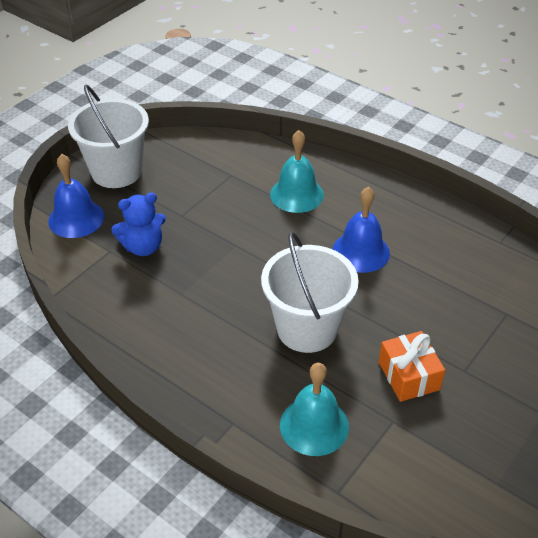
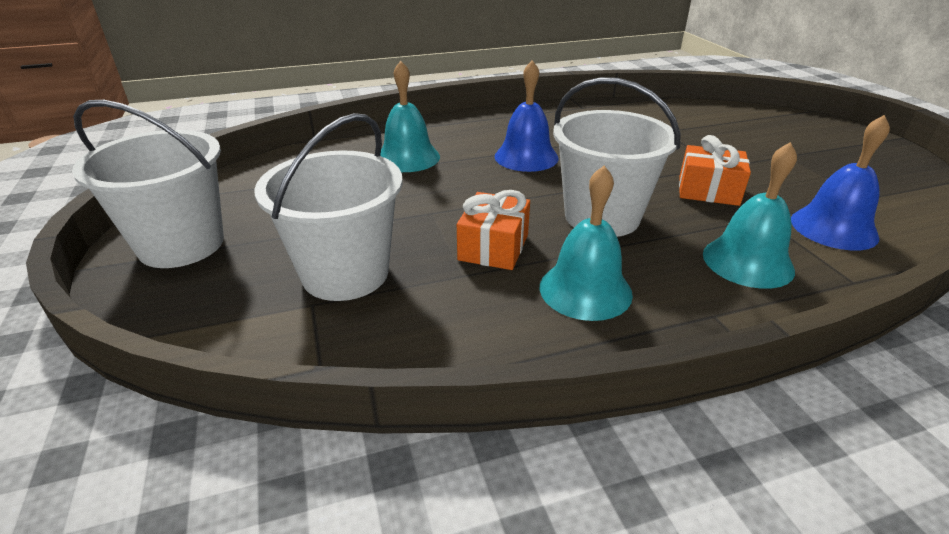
camera: 55 degrees left, 10 degrees down
(76, 218) = (205, 310): blue bell -> blue bell (833, 228)
(143, 247) = (345, 273): blue teddy bear -> white bucket
(210, 353) = (585, 290): none -> turquoise bell
(221, 293) = (493, 247): none -> orange gift

